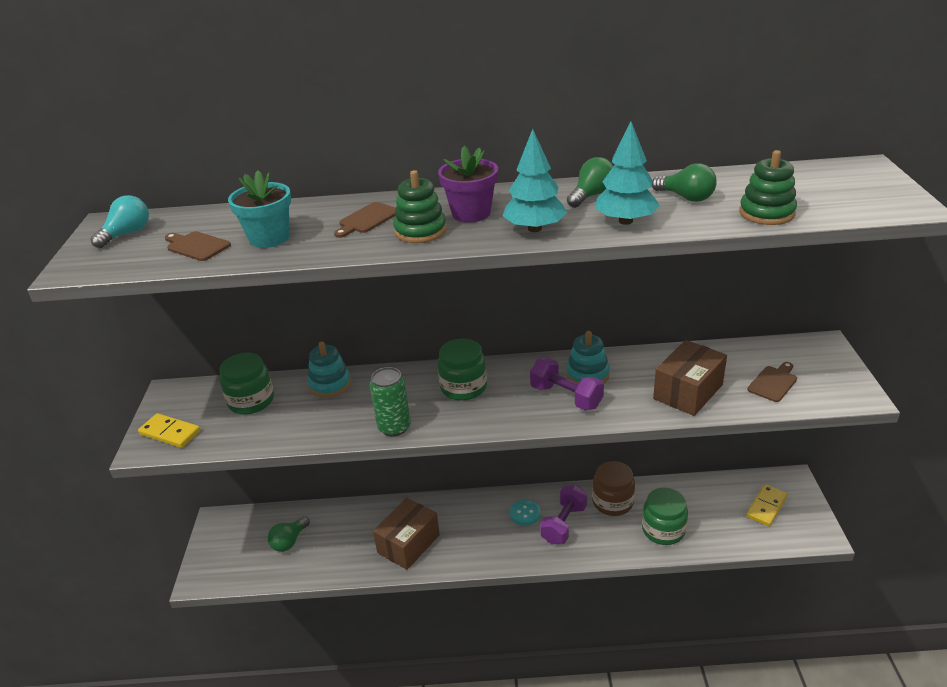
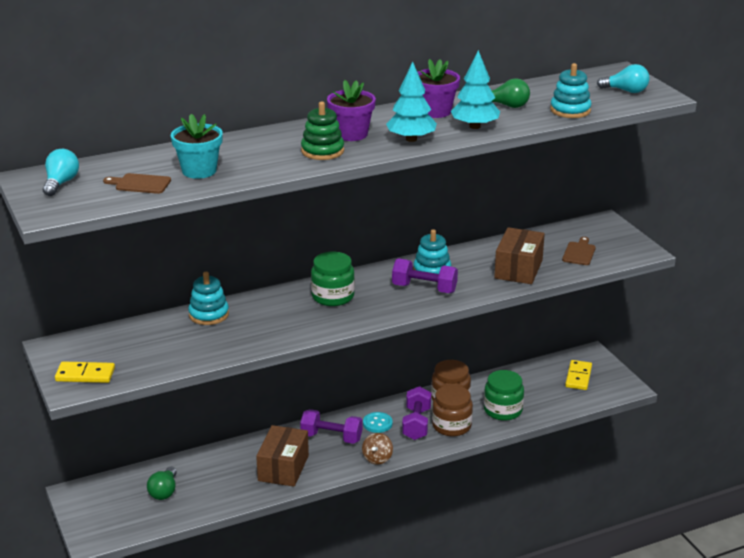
camera: 25 degrees left, 5 degrees down
(251, 401) = (143, 339): green jar -> none
(367, 219) = (269, 148): brown cutting board -> none
(394, 427) = (293, 334): green can -> none
(472, 519) = (331, 437): none -> purple dumbbell
(504, 557) = (377, 458): none -> brown spinning top
(591, 195) = (435, 111): green light bulb -> purple flower pot
(599, 536) = (451, 426): none -> brown jar
(766, 213) = (570, 110): green stacking toy -> turquoise stacking toy
(861, 194) = (626, 91): none -> turquoise light bulb

